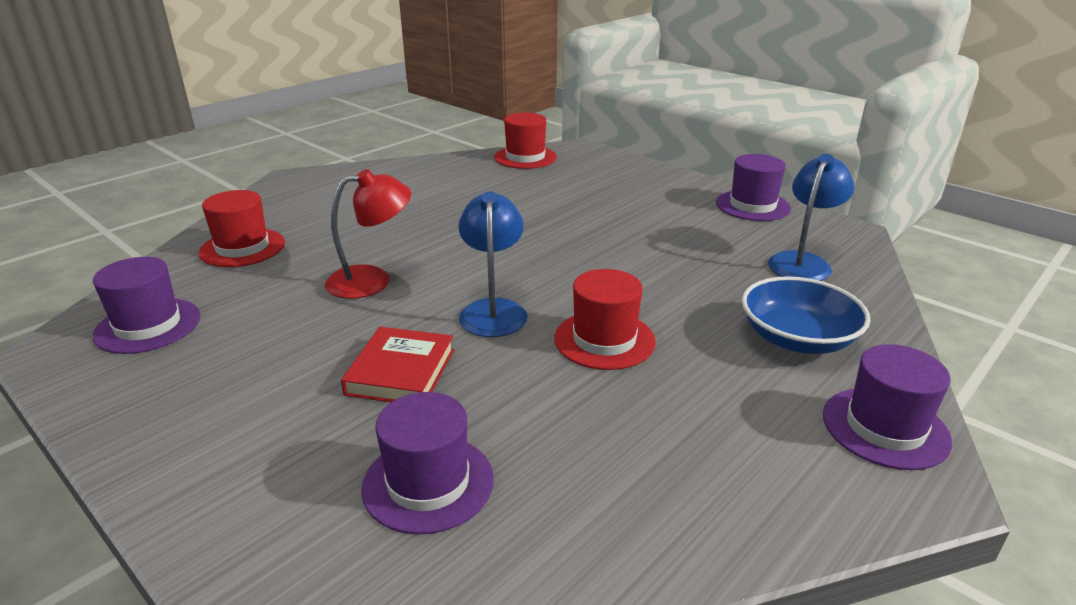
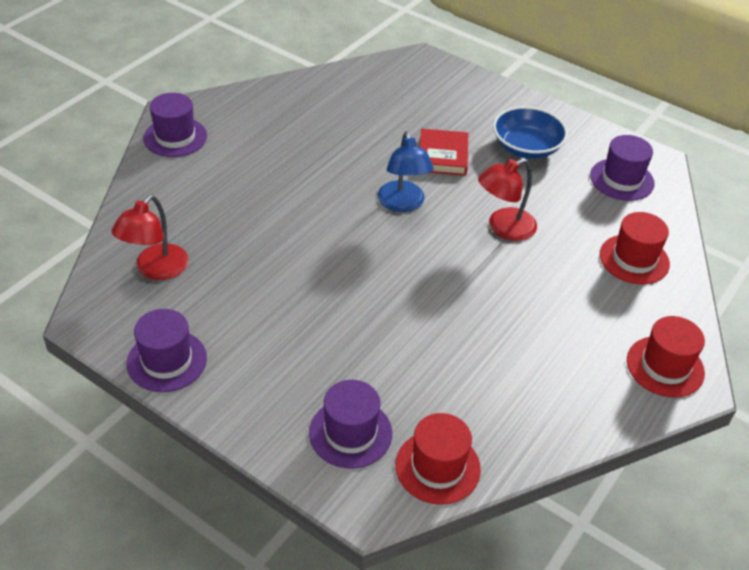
camera: 170 degrees right, 15 degrees up
(428, 483) = (402, 104): purple hat -> purple hat (350, 433)
(604, 340) = (324, 183): red hat -> red hat (665, 366)
(797, 339) = (196, 191): blue bowl -> blue bowl (526, 147)
(803, 262) = (155, 269): blue lamp -> red lamp

